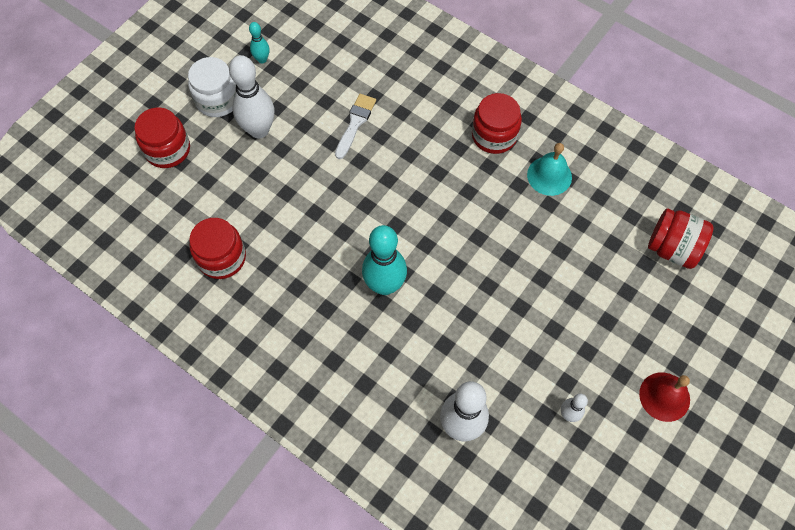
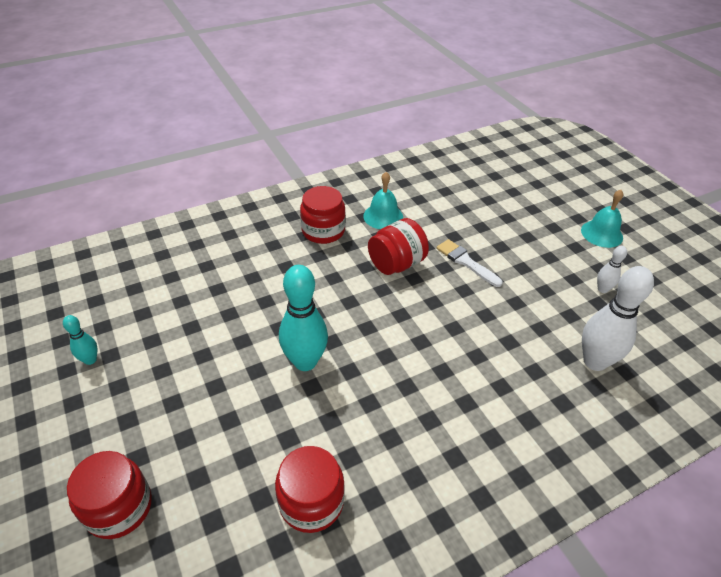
camera: 65 degrees left, 20 degrees down
(217, 100) = (100, 423): white jar -> none
(259, 130) = (175, 397): white bowling pin -> none
(355, 123) = (236, 314): white brush -> white brush (466, 262)
(385, 285) = (427, 361): turquoise bowling pin -> turquoise bowling pin (305, 362)
(664, 396) = (601, 233): red bell -> turquoise bell
(672, 248) = (482, 183): red jar -> red jar (396, 264)

